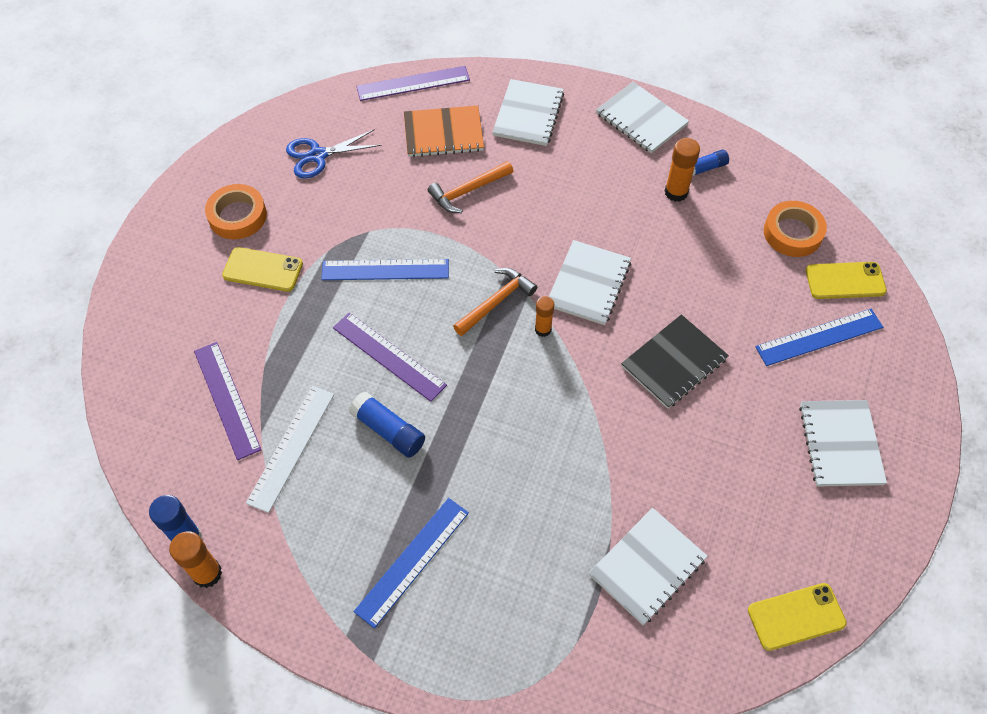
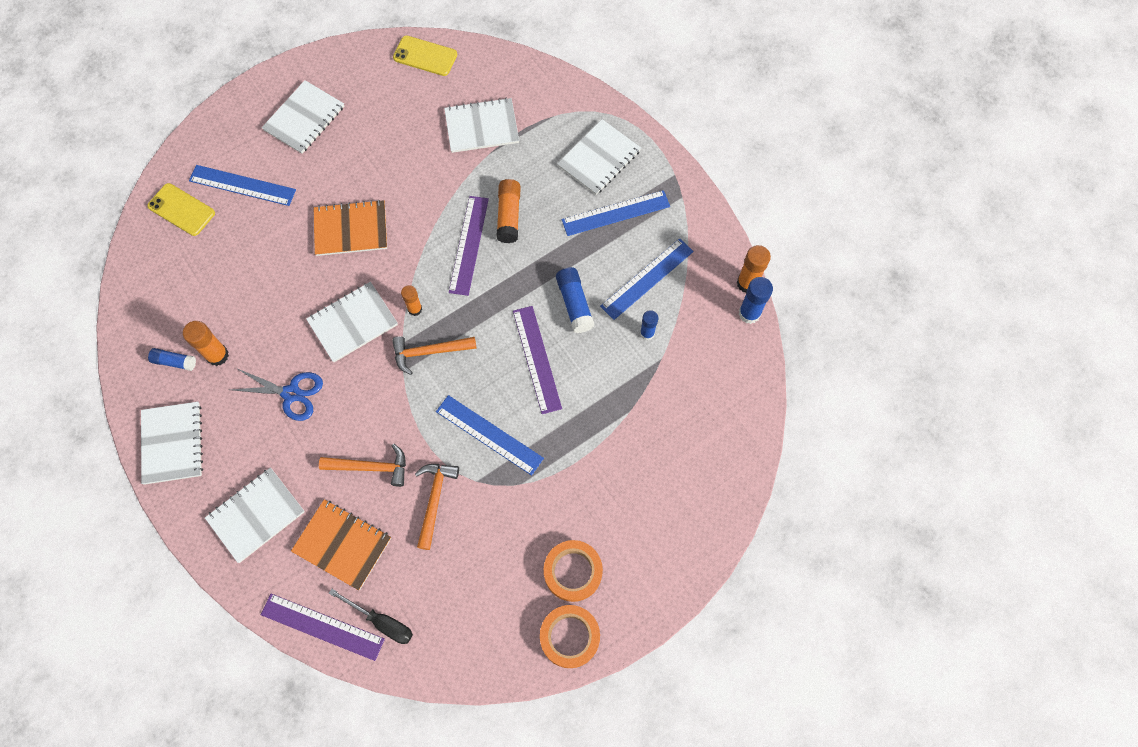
camera: 145 degrees left, 10 degrees up
(226, 399) = (672, 399): purple ruler -> purple ruler (469, 245)
(263, 270) = (583, 499): yellow phone -> none
(291, 447) = (647, 333): white ruler -> blue glue stick
(318, 155) = (465, 595): blue scissors -> blue scissors (291, 394)
(327, 506) = (647, 279): none -> blue ruler
(370, 108) = (381, 622): none -> black screwdriver
(394, 199) = (434, 500): none -> orange hammer
(480, 619) = (599, 158): none -> white notebook
(529, 480) = (509, 216): none -> orange glue stick
(674, 363) = (351, 229): black notebook -> orange notebook
(792, 233) = (174, 266): orange tape -> orange tape (569, 637)

